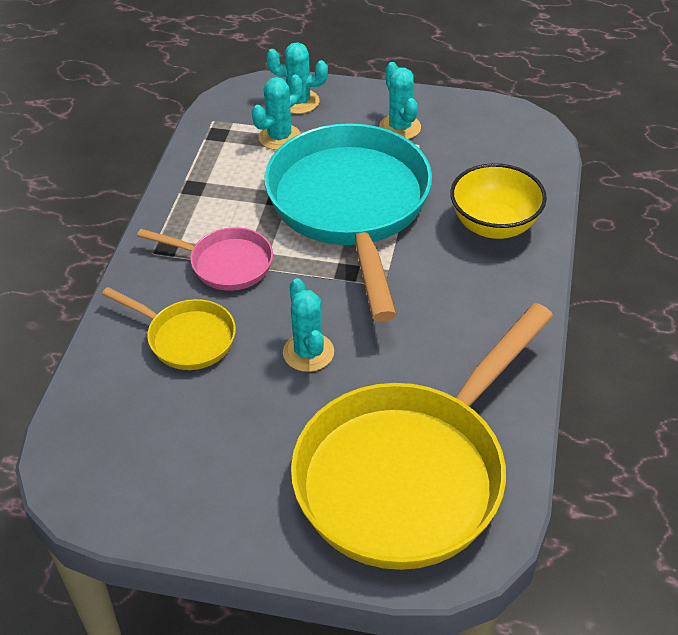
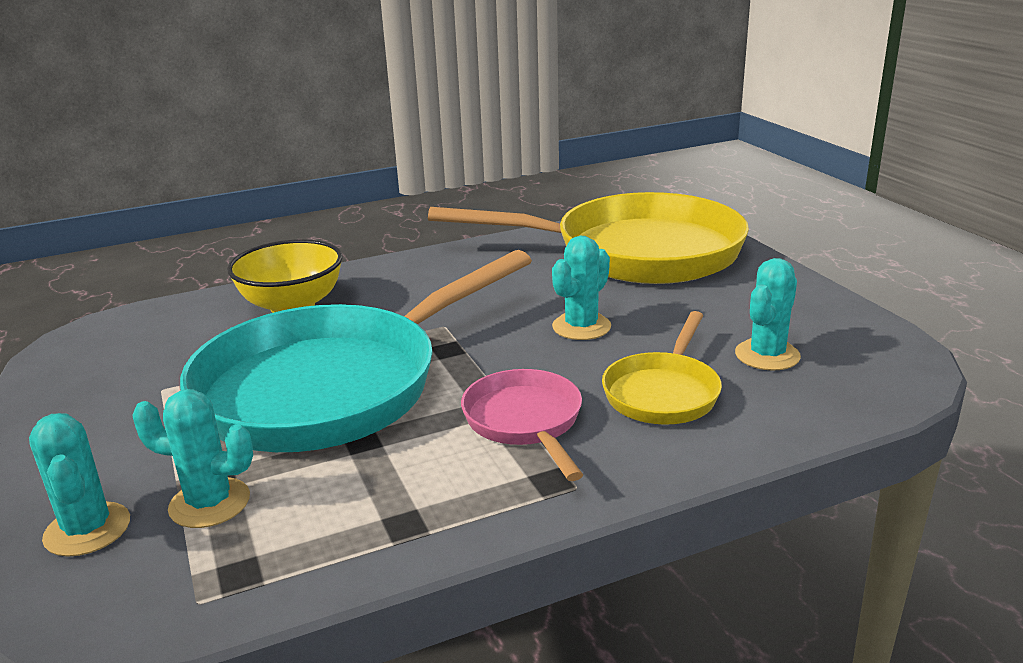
camera: 125 degrees left, 20 degrees down
(186, 338) = (663, 393): yellow pan -> yellow pan turned 150 degrees counterclockwise
(400, 127) = (125, 415): turquoise cactus -> turquoise cactus (767, 355)

